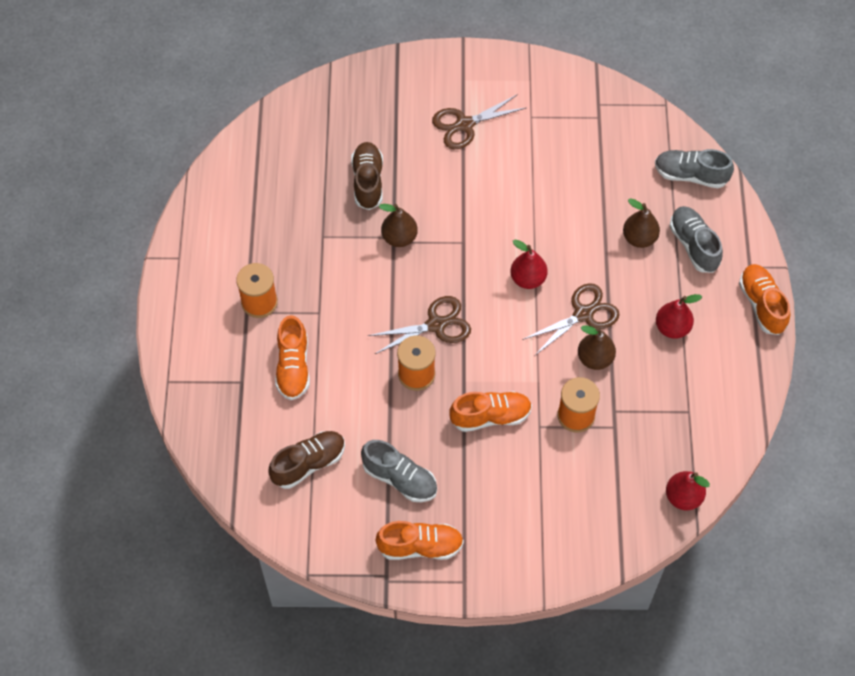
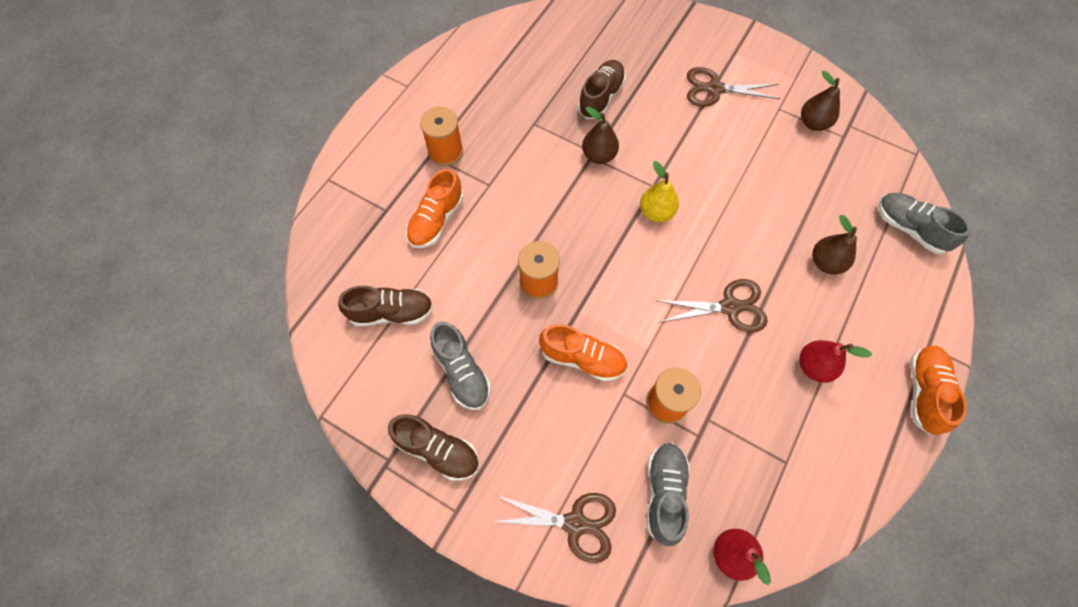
camera: 30 degrees right, 5 degrees up
(420, 546) = (438, 450): orange shoe -> brown shoe
(436, 325) = (584, 246): brown scissors -> brown scissors (575, 523)
(479, 264) = (656, 212): none -> yellow pear
(528, 279) = (694, 247): red pear -> none
(595, 358) = (717, 356): brown pear -> brown pear (813, 123)
(693, 245) = (879, 296): grey shoe -> grey shoe (664, 493)

